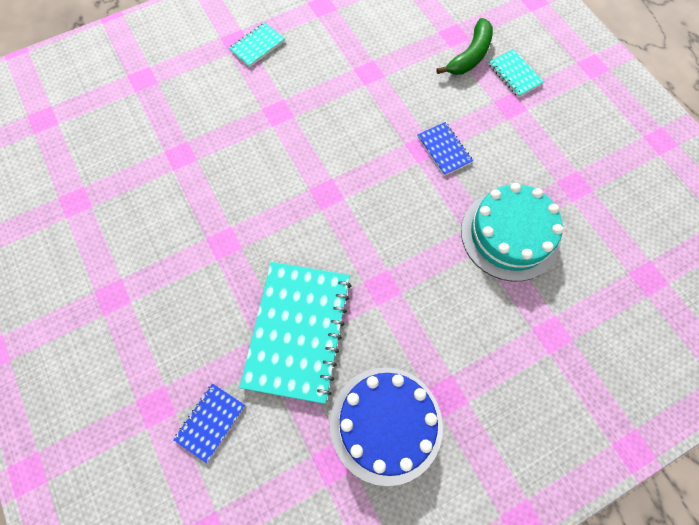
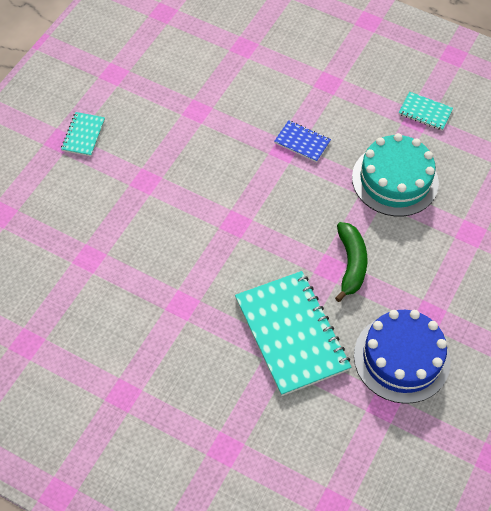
camera: 35 degrees left, 10 degrees down
(210, 422) = (275, 433): blue notebook -> none
(470, 56) = (269, 58): green banana -> green banana (351, 264)
(514, 74) = (314, 56): turquoise notebook -> turquoise notebook (425, 112)

